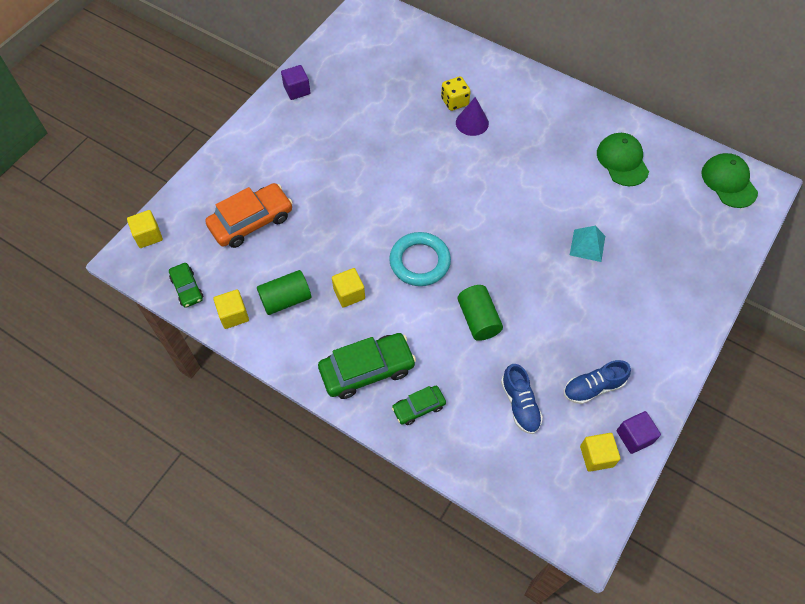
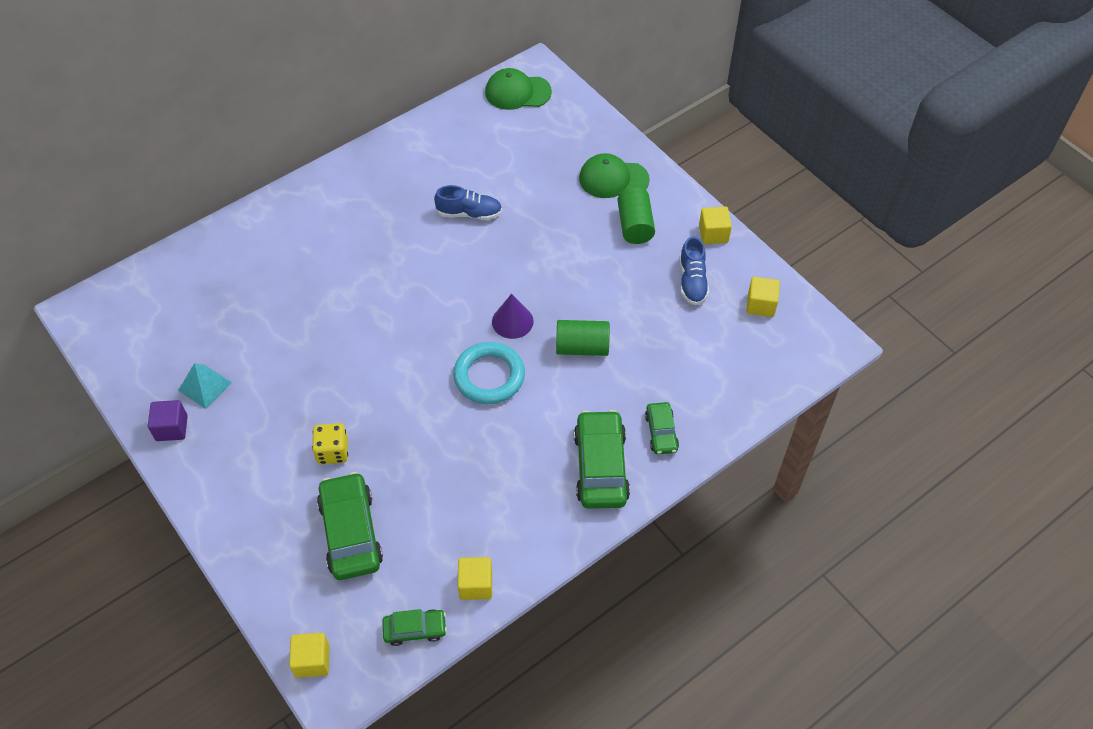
camera: 70 degrees left, 5 degrees down
(251, 221) = (351, 532): orange car -> green car
(286, 299) = (479, 523): green cylinder -> green cylinder (634, 225)
(349, 294) = (499, 456): yellow cube -> yellow cube (713, 234)
(454, 102) = (289, 273): yellow dice -> yellow dice (332, 451)
(472, 123) = (329, 267): purple cone -> purple cone (512, 321)
(520, 404) = (688, 345): blue shoe -> blue shoe (469, 213)
(587, 245) = (536, 226): turquoise pyramid -> turquoise pyramid (205, 386)
(622, 161) = (451, 160): green cap -> green cap (613, 179)
(634, 437) = (751, 270): purple cube -> none

